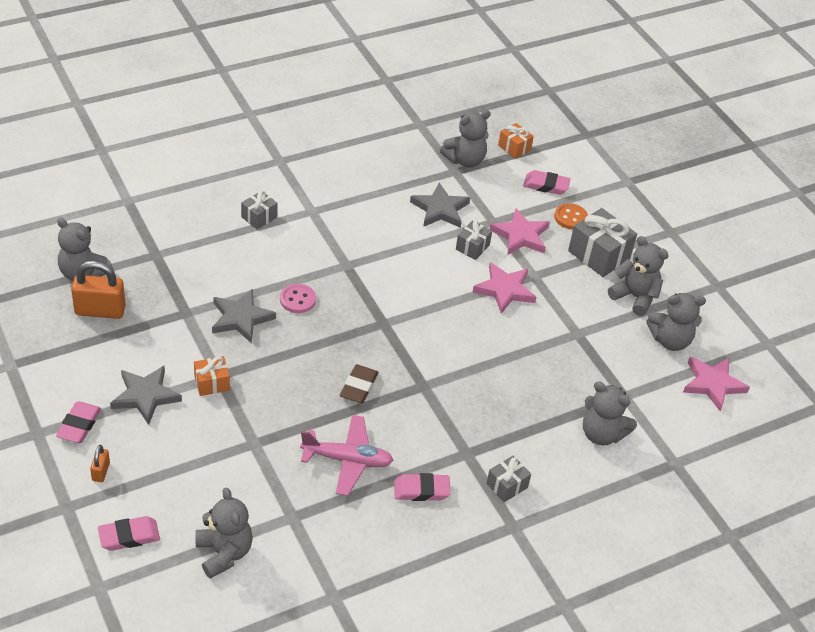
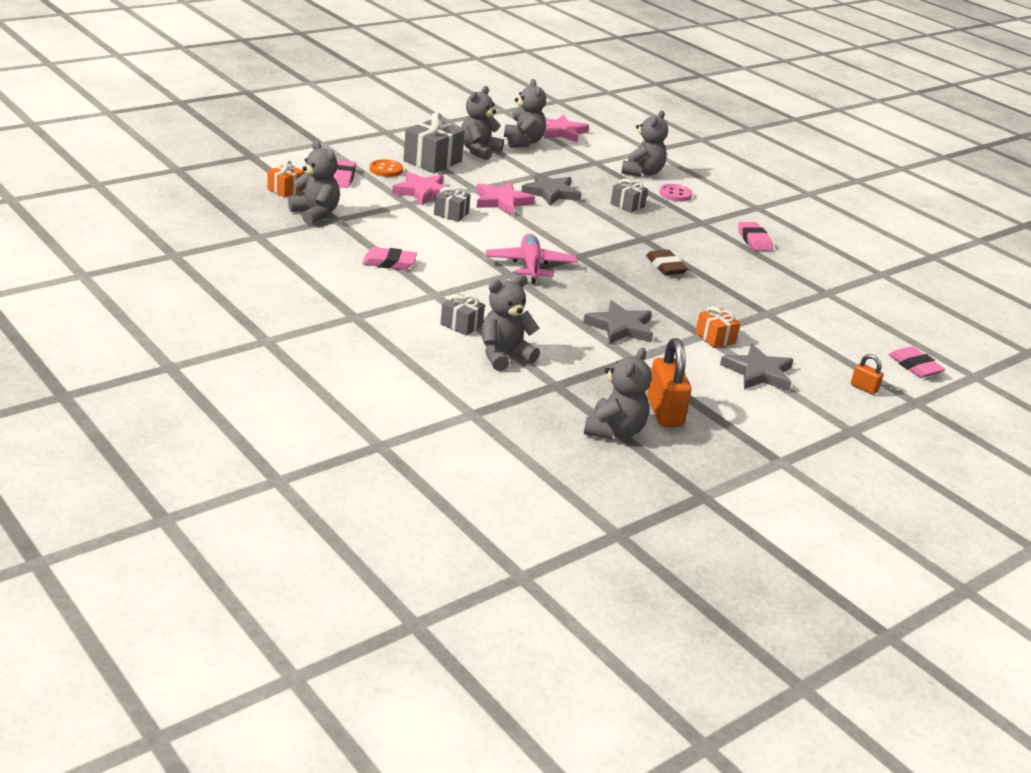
camera: 100 degrees left, 15 degrees down
(79, 425) = (822, 407): pink eraser -> pink eraser (389, 263)
(101, 472) = (864, 388): orange padlock -> orange padlock turned 45 degrees clockwise
(224, 553) = (888, 320): grey teddy bear -> grey teddy bear (504, 356)
(297, 299) = (575, 298): pink button -> pink button (675, 194)
(347, 460) = (750, 270): pink plane -> pink plane (530, 266)
(358, 387) = (665, 266): brown eraser -> brown eraser turned 60 degrees clockwise
(440, 209) = (401, 228): grey star -> grey star (551, 193)
(507, 485) = (721, 208): grey gift -> grey gift (627, 205)

